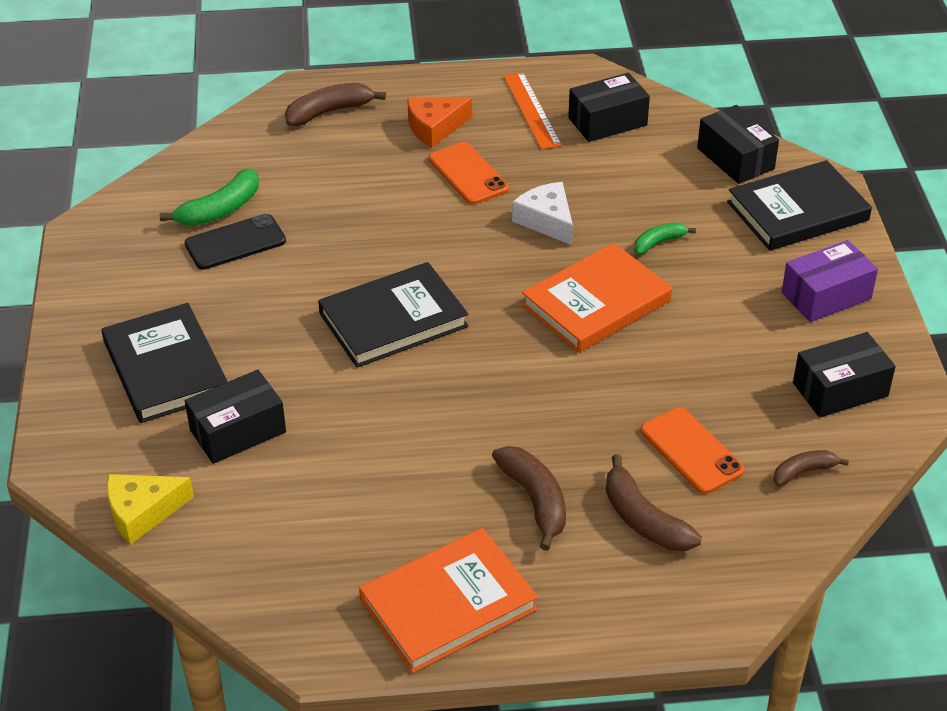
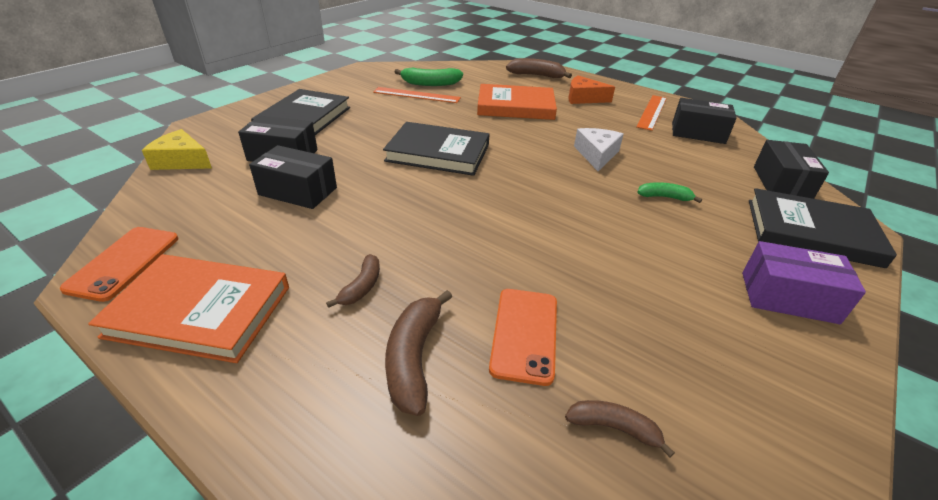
camera: 40 degrees right, 5 degrees down
(235, 242) = (416, 95): black phone -> orange ruler
(468, 174) = (576, 119): orange phone -> orange phone (124, 263)
(535, 500) = (362, 287): brown banana -> brown banana, size x0.61
(596, 303) = (574, 205): orange book -> orange book (515, 106)
(840, 389) = (733, 378): black box -> black box (298, 191)

